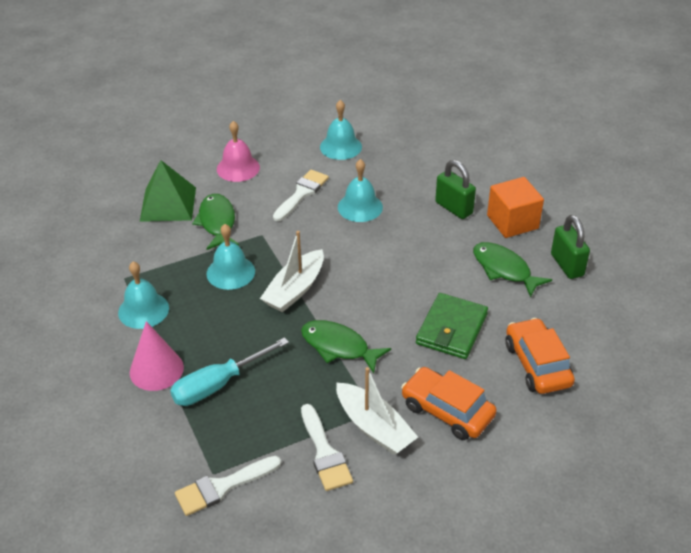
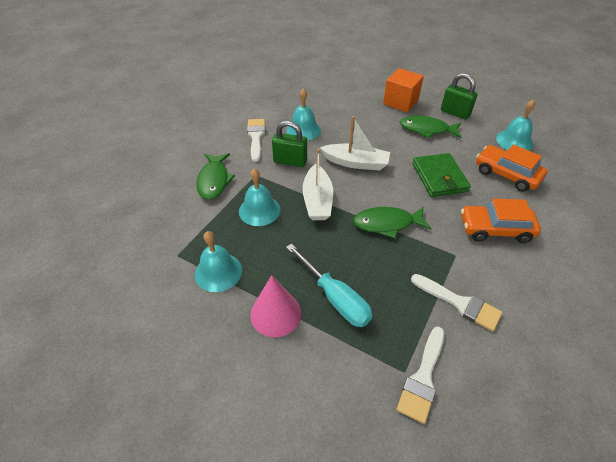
camera: 35 degrees left, 5 degrees up
(168, 204) = (162, 184): green pyramid -> none
(217, 222) = (214, 181): green fish -> green fish turned 135 degrees counterclockwise
(218, 385) = (335, 298): turquoise screwdriver -> turquoise screwdriver turned 60 degrees counterclockwise
(238, 168) = (193, 139): pink bell -> none
(340, 146) = (252, 99): turquoise bell -> turquoise bell (514, 141)
(374, 427) = (468, 265): white boat -> white boat (356, 163)
(454, 208) = (360, 107): green padlock -> green padlock (290, 161)

